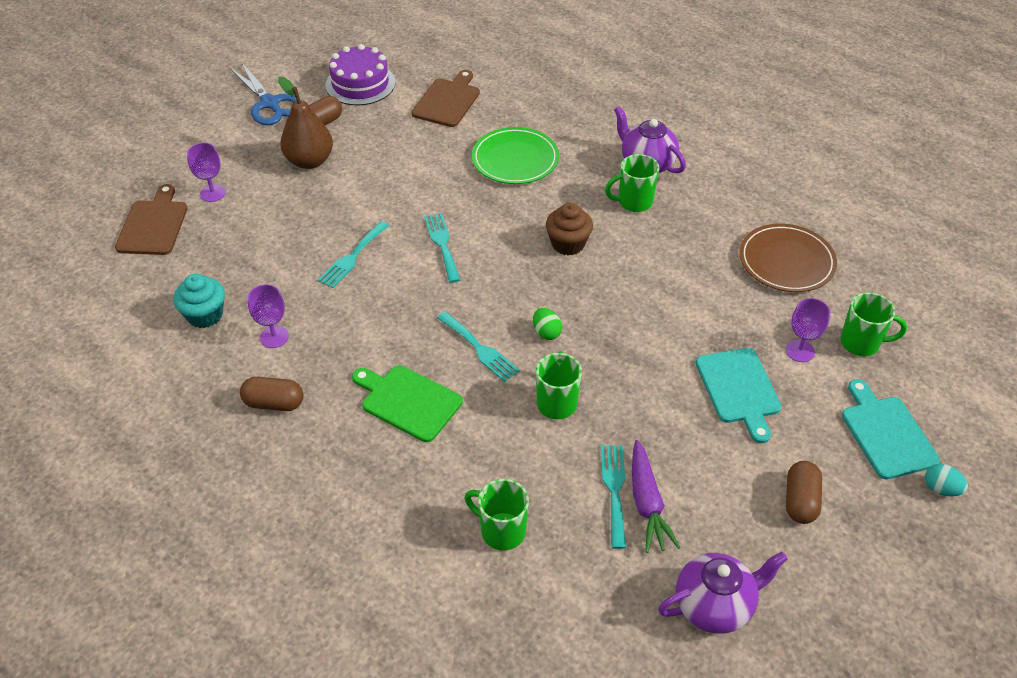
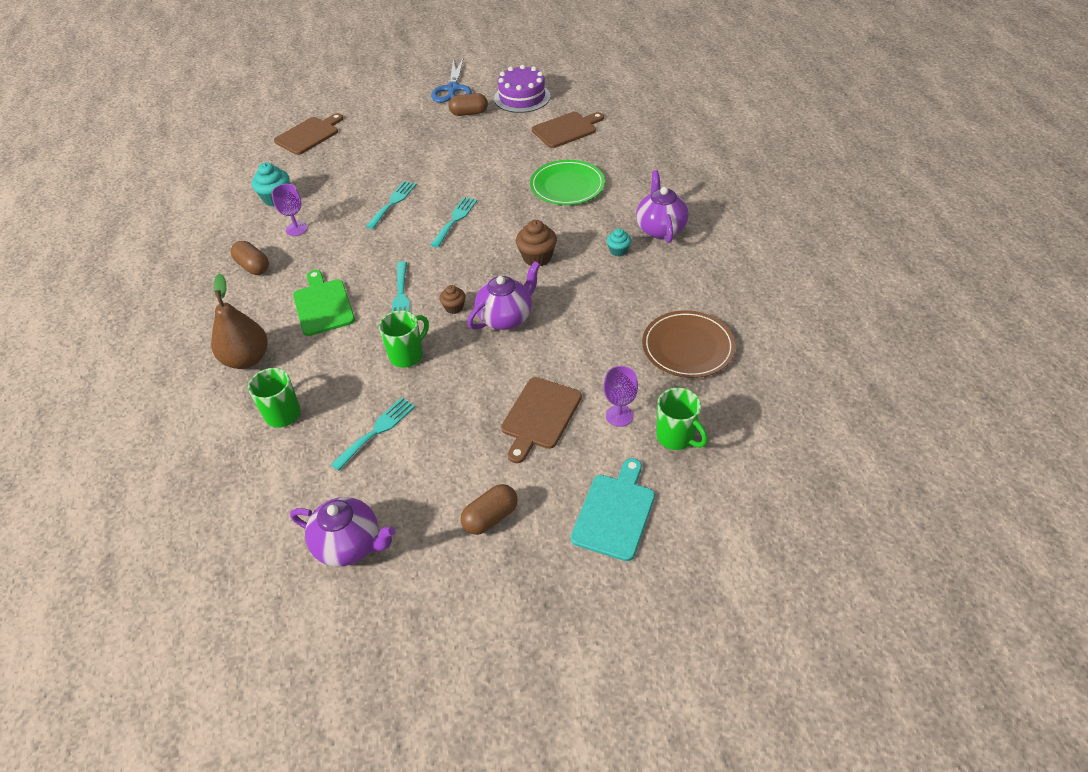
camera: 40 degrees right, 0 degrees up
(213, 193) = (360, 130): purple goblet -> none
(309, 161) = (435, 133): brown pear -> brown pear (247, 359)
(352, 257) = (393, 202): turquoise fork -> turquoise fork turned 135 degrees clockwise
(546, 332) = (454, 307): green egg -> brown cupcake
(606, 316) = (506, 317): none -> purple teapot
(634, 202) = (618, 251): green mug -> turquoise cupcake
(647, 504) = (386, 452): purple carrot -> none
(739, 389) = (540, 416): turquoise cutting board -> brown cutting board
(940, 489) = (609, 579): turquoise egg -> none

